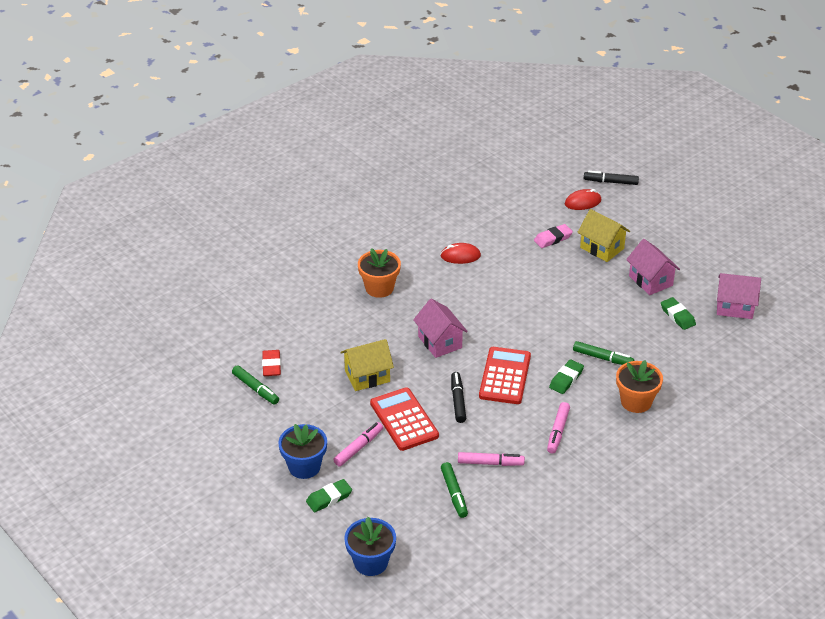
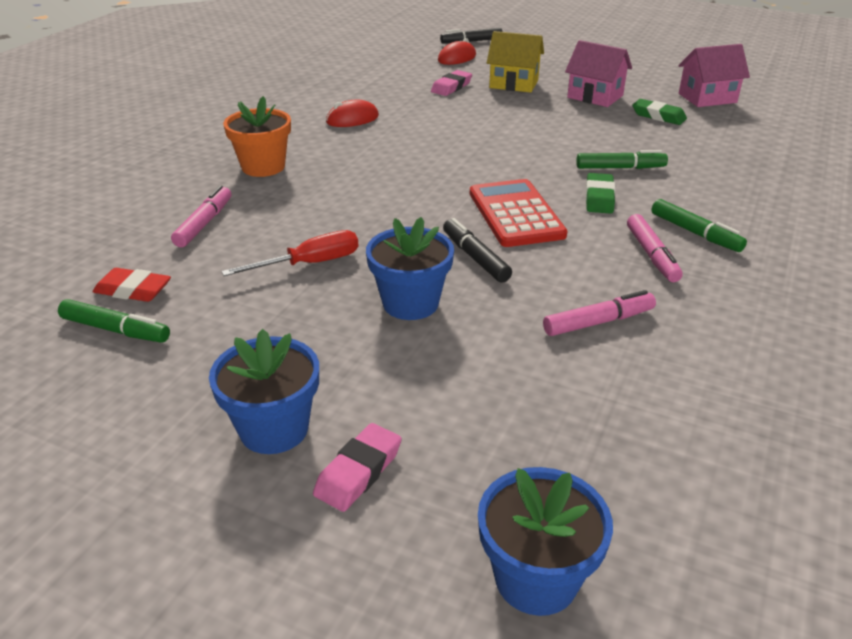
camera: 25 degrees left, 5 degrees down
(271, 365) = (133, 290): red eraser -> red eraser turned 45 degrees counterclockwise
(329, 498) = (358, 472): green eraser -> pink eraser
(358, 448) = (361, 365): pink marker -> pink marker (204, 223)
(367, 376) = (309, 264): yellow house -> red screwdriver
(404, 420) = (410, 303): red calculator -> blue flower pot
(440, 342) = (392, 200): pink house -> none
(454, 494) = (584, 385): green marker -> green marker (695, 233)
(636, 402) = (711, 198): orange flower pot -> none

